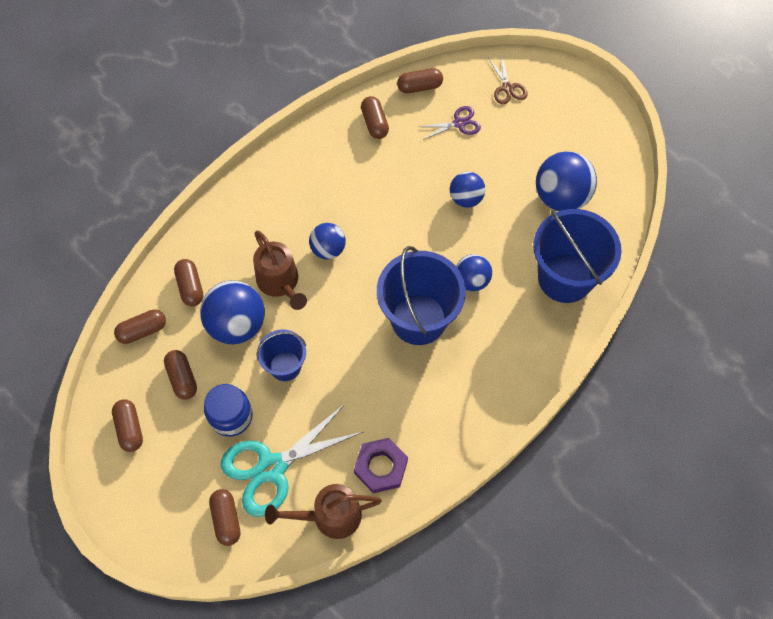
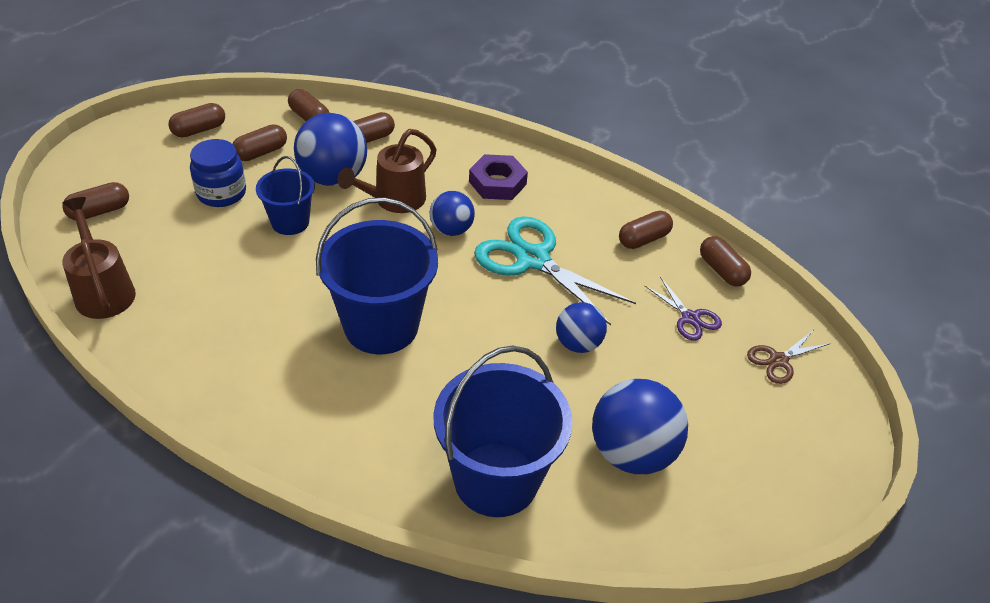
camera: 70 degrees right, 20 degrees down
(272, 467) = (162, 234): turquoise scissors -> turquoise scissors (533, 259)
(381, 467) = (169, 325): purple nut -> purple nut (497, 183)
(472, 280) = (455, 370): blue ball -> none

